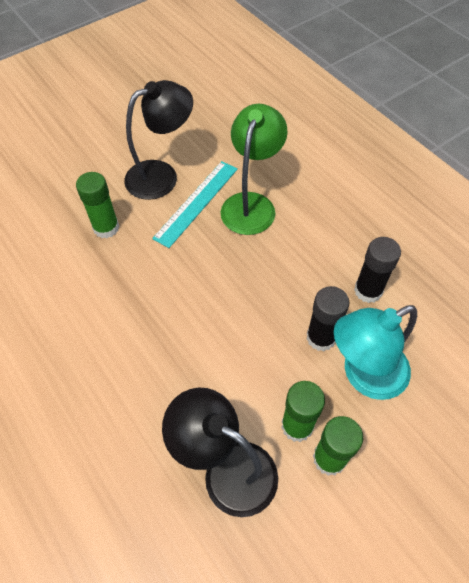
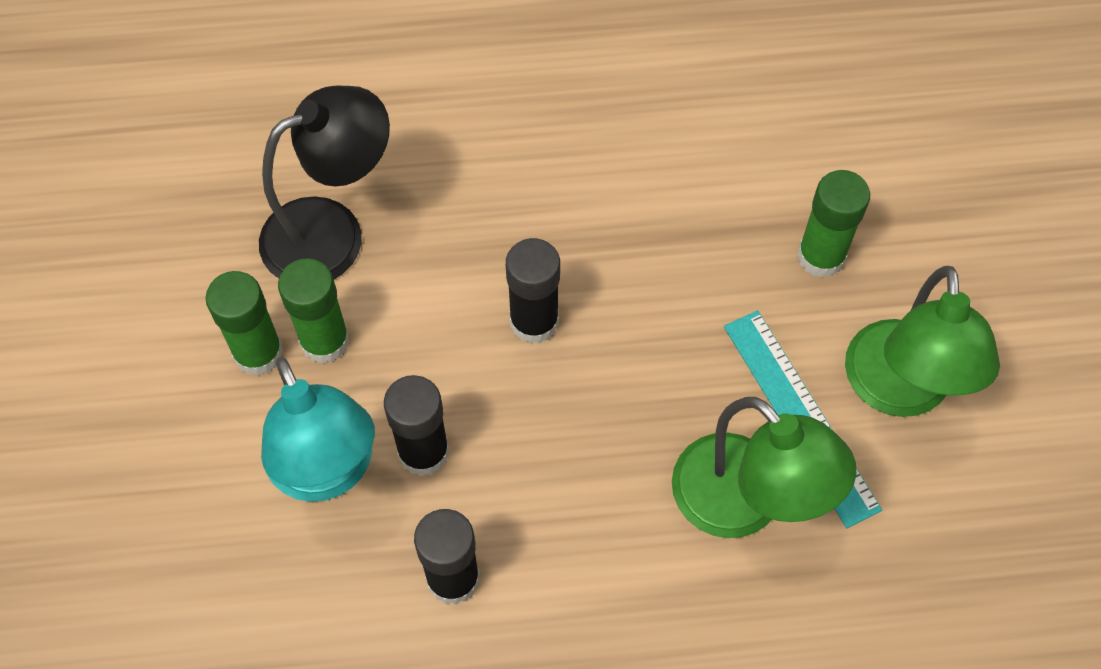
camera: 120 degrees right, 5 degrees up
(162, 175) = (899, 391): black lamp -> green lamp
(217, 328) = (534, 321): none -> black glue stick
(364, 375) = (327, 472): turquoise lamp -> turquoise lamp turned 150 degrees clockwise

